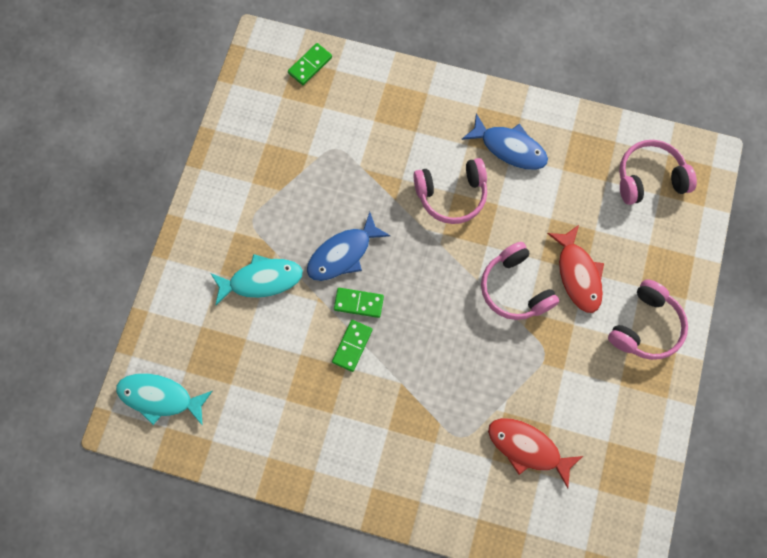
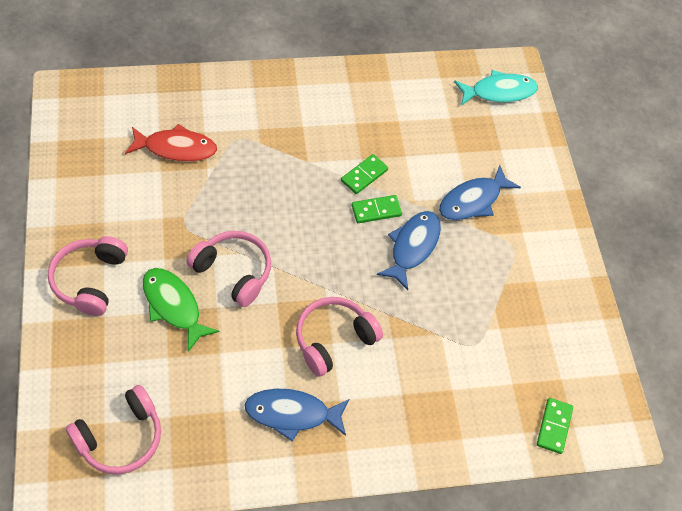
camera: 150 degrees right, 15 degrees down
(261, 280) = (473, 200): turquoise fish -> blue fish
(352, 346) = (364, 175): green domino -> green domino turned 45 degrees clockwise
(577, 274) = (174, 306): red fish -> green fish

